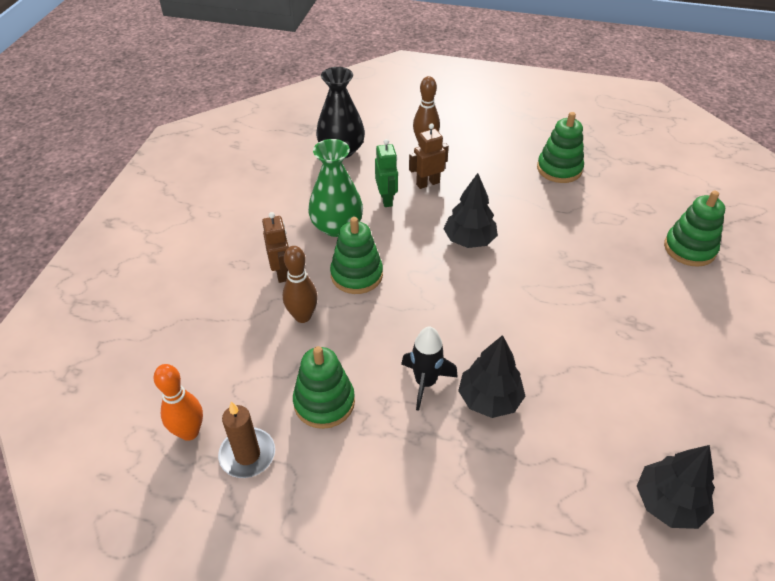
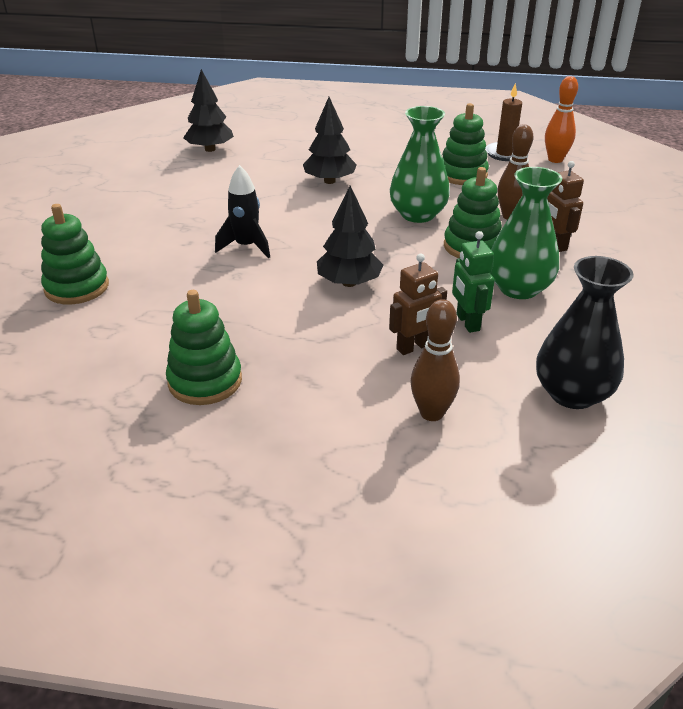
camera: 175 degrees right, 10 degrees down
(396, 325) = (418, 214): none -> green vase
(425, 382) = (383, 186): black rocket -> black rocket (246, 247)

